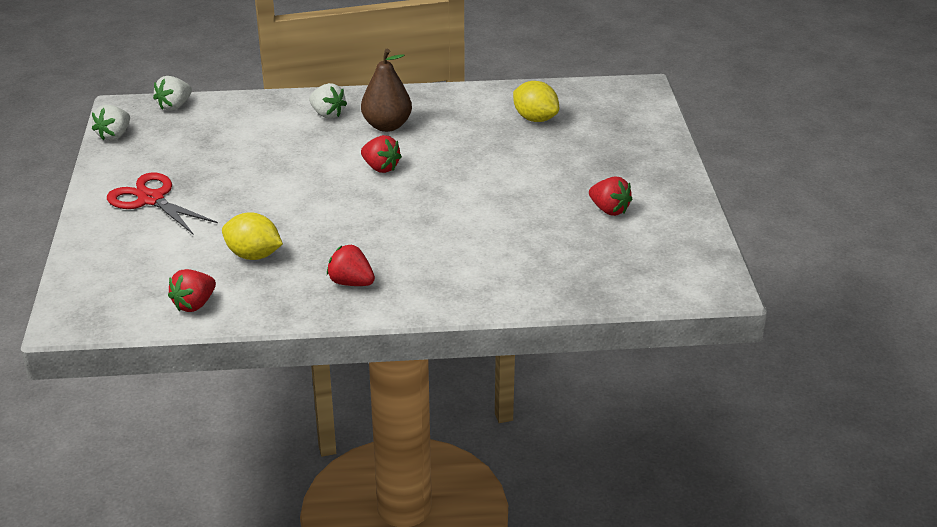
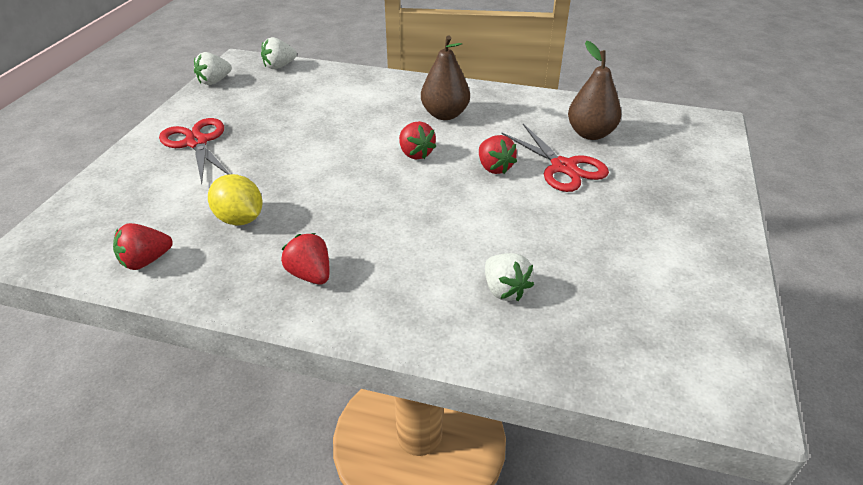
camera: 20 degrees right, 5 degrees up
(327, 114) = (398, 95): white strawberry -> white strawberry (505, 290)
(523, 154) = (563, 167): none -> red scissors
(535, 119) = (590, 134): yellow lemon -> brown pear
(609, 210) = (633, 251): red strawberry -> red strawberry (494, 168)

